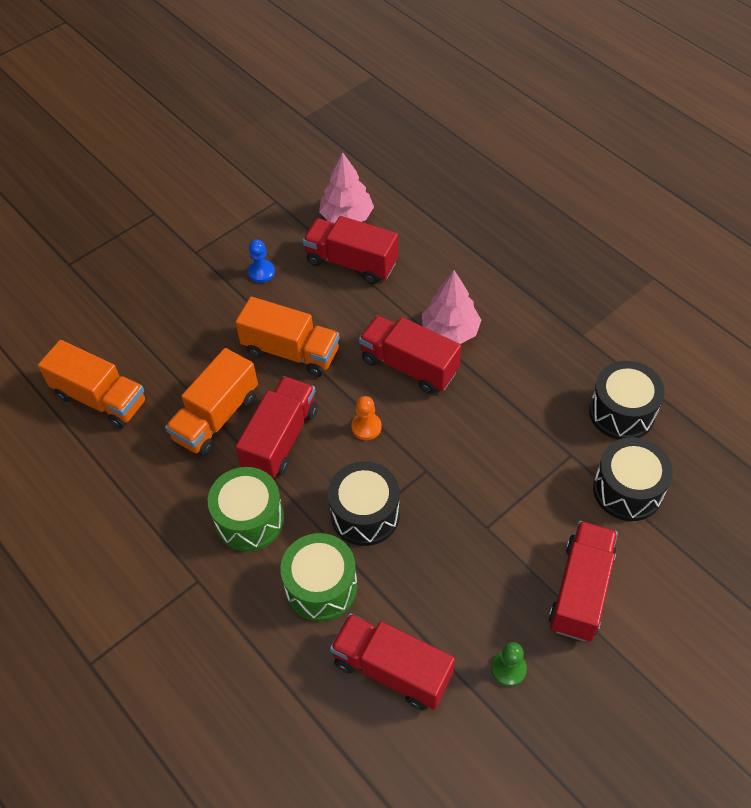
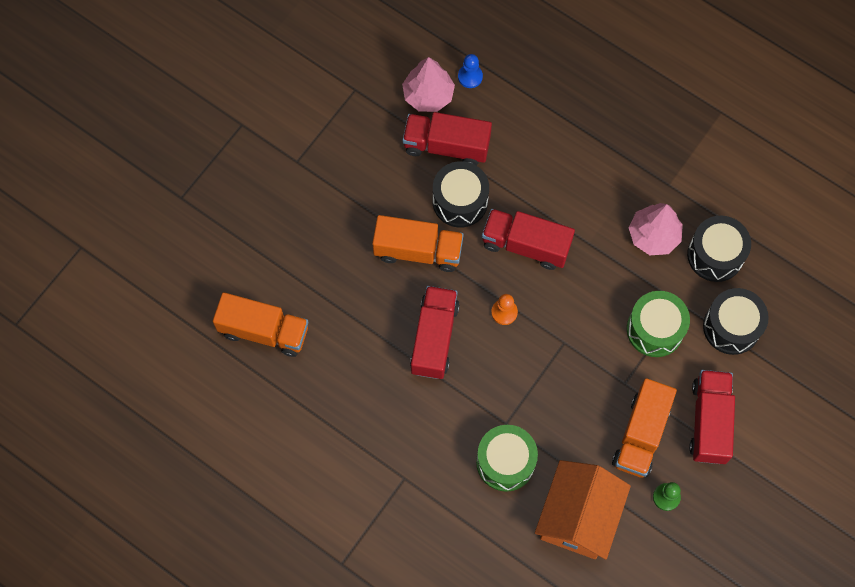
camera: 15 degrees left, 15 degrees up
(216, 417) = (372, 329): orange truck -> orange truck (641, 435)
(249, 519) = (430, 417): green drum -> green drum (655, 329)
(261, 272) = (366, 172): blue pawn -> blue pawn (470, 77)
(365, 514) = (524, 392): black drum -> black drum (460, 201)
(392, 670) = (578, 517): red truck -> orange house
(450, 331) = (553, 203): pink tree -> pink tree (653, 236)

